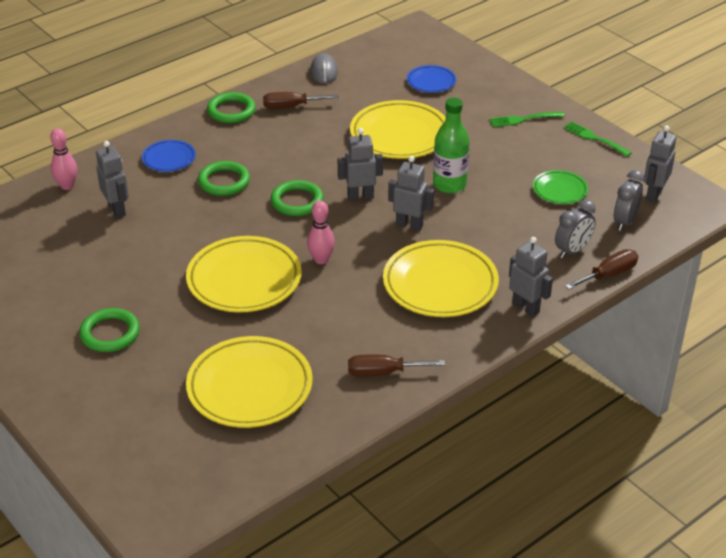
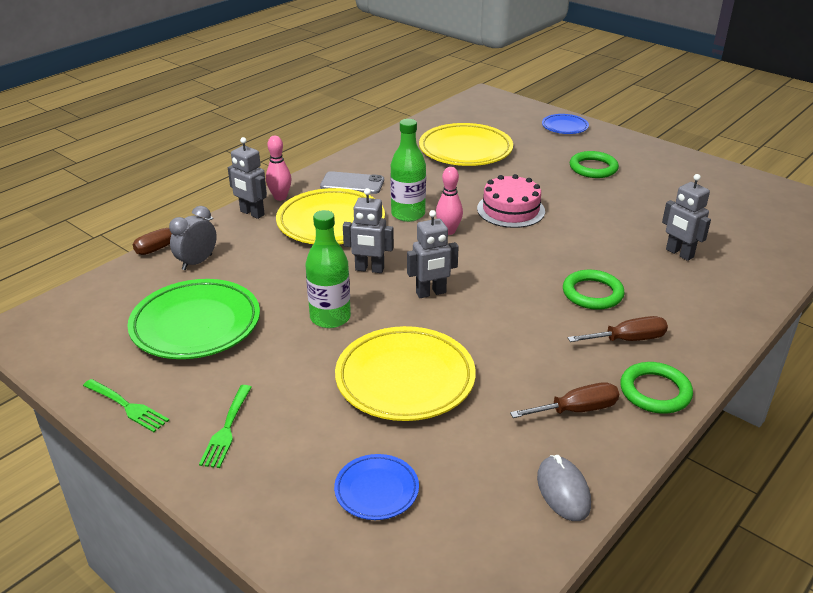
camera: 170 degrees right, 5 degrees down
(67, 186) = (756, 271): pink bowling pin -> pink bowling pin (280, 197)
(169, 159) = (677, 313): blue plate -> blue plate (564, 127)
(244, 280) = (510, 210): yellow plate -> pink cake
(297, 201) = (499, 281): green ring -> none
(356, 287) = (408, 214): none -> green bottle
(383, 373) = (369, 165): brown screwdriver -> brown screwdriver (628, 339)
(409, 342) = (352, 183): none -> grey phone
(523, 119) = (227, 429): green fork -> green fork turned 120 degrees clockwise
(560, 190) = (196, 325): green plate -> green plate, size x1.92
(624, 222) = (129, 296): grey clock -> none
(653, 194) = (80, 332): grey robot -> none

